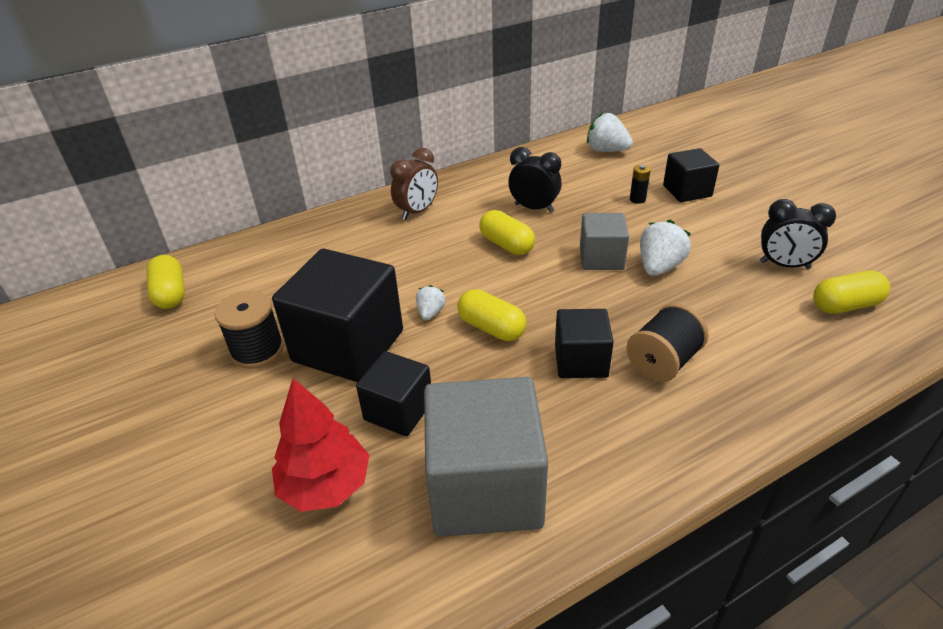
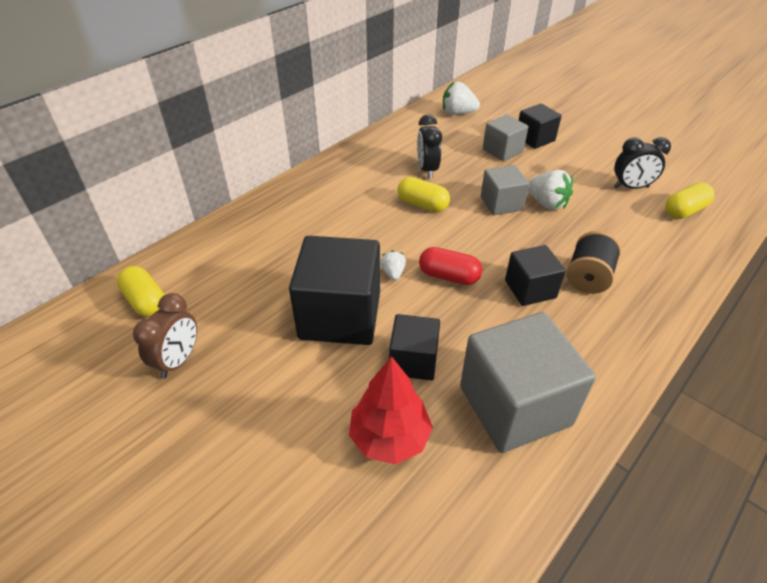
camera: 20 degrees left, 5 degrees up
(257, 350) = (261, 336): black spool -> none
(417, 212) = (332, 187): brown clock -> brown clock (178, 360)
(491, 328) = (449, 276): yellow capsule -> red capsule
(534, 208) = (427, 170): black clock -> black clock turned 105 degrees counterclockwise
(637, 199) = (502, 151): black battery -> grey cube
(659, 267) = (547, 203): white strawberry -> white strawberry turned 120 degrees clockwise

